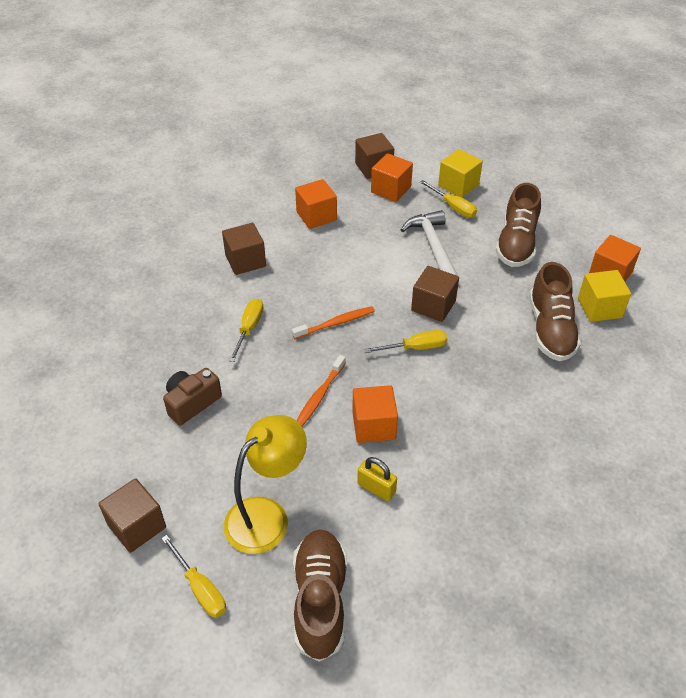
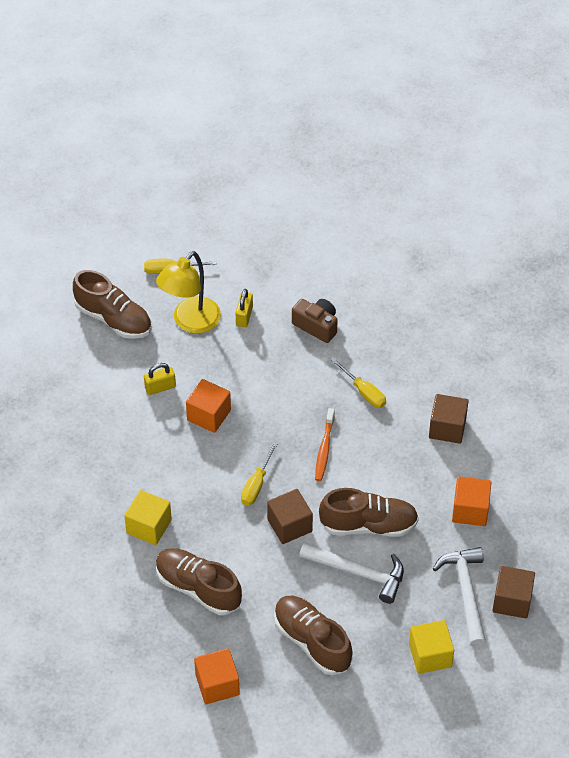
camera: 125 degrees right, 5 degrees up
(137, 526) = (239, 259): brown cube -> none
(192, 403) = (316, 326): brown camera -> brown camera turned 45 degrees counterclockwise
(222, 471) = (244, 316): none -> yellow padlock
(267, 516) = (190, 322): yellow lamp -> yellow lamp turned 45 degrees clockwise
(319, 396) = (261, 399): orange toothbrush -> none
(385, 262) = (368, 525): none -> brown shoe
(391, 189) = (466, 593): orange cube -> white hammer
(453, 207) = (401, 627): yellow screwdriver -> none
(599, 308) = (189, 643): yellow cube -> yellow cube (149, 526)

